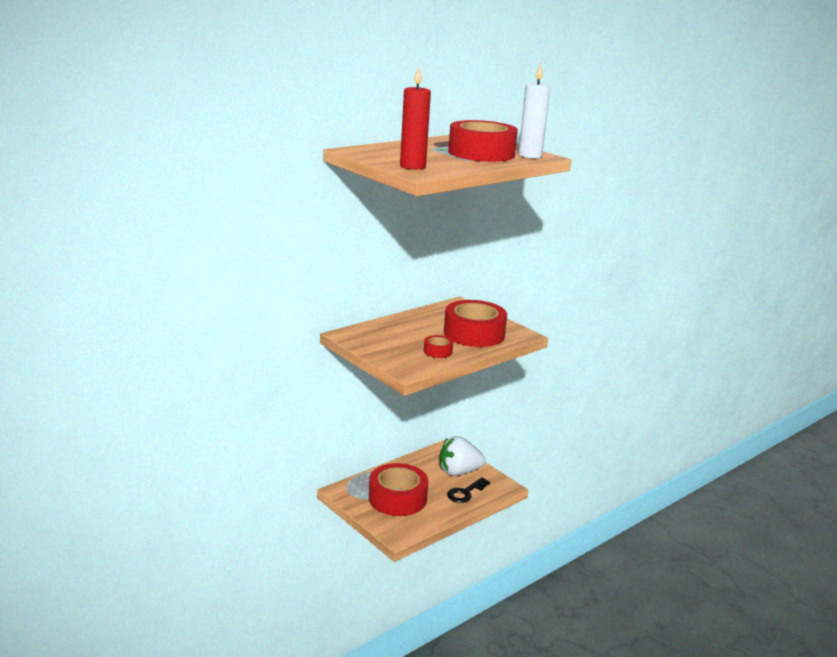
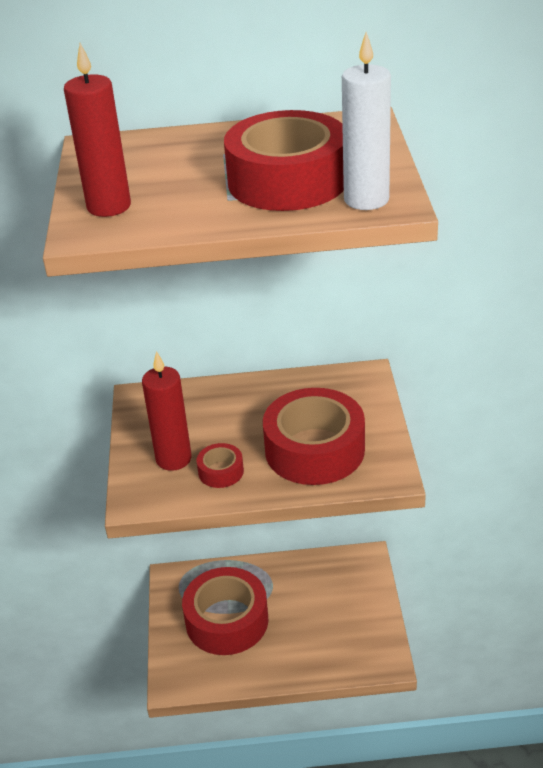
camera: 40 degrees right, 15 degrees up
(404, 352) = (173, 459): none -> red candle
(459, 472) = (345, 608): white strawberry -> none
(465, 493) = (321, 649): black key -> none

